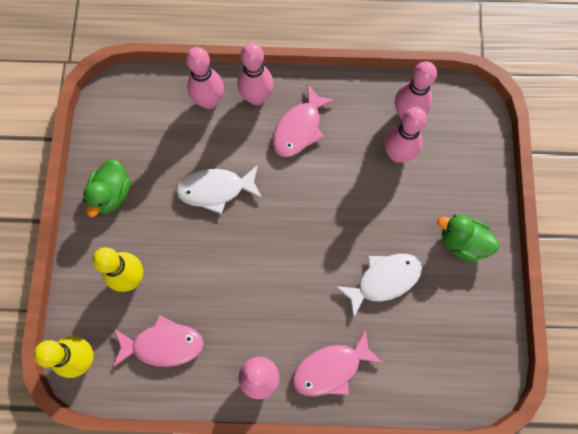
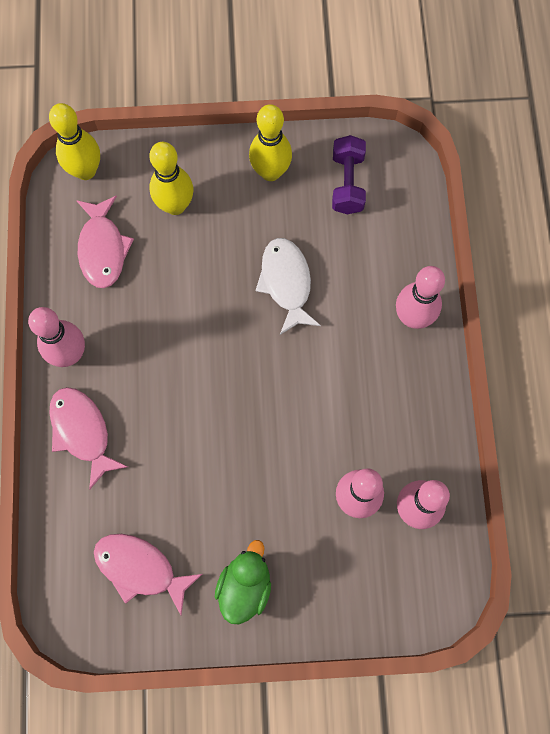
camera: 85 degrees right, 0 degrees up
(112, 194) = (270, 172): green duck -> yellow bowling pin
(133, 133) = (347, 183): none -> purple dumbbell
(209, 101) = (400, 262): pink bowling pin -> none
(299, 128) = (377, 372): pink fish -> pink fish (140, 568)
(383, 280) = (189, 488): white fish -> none

